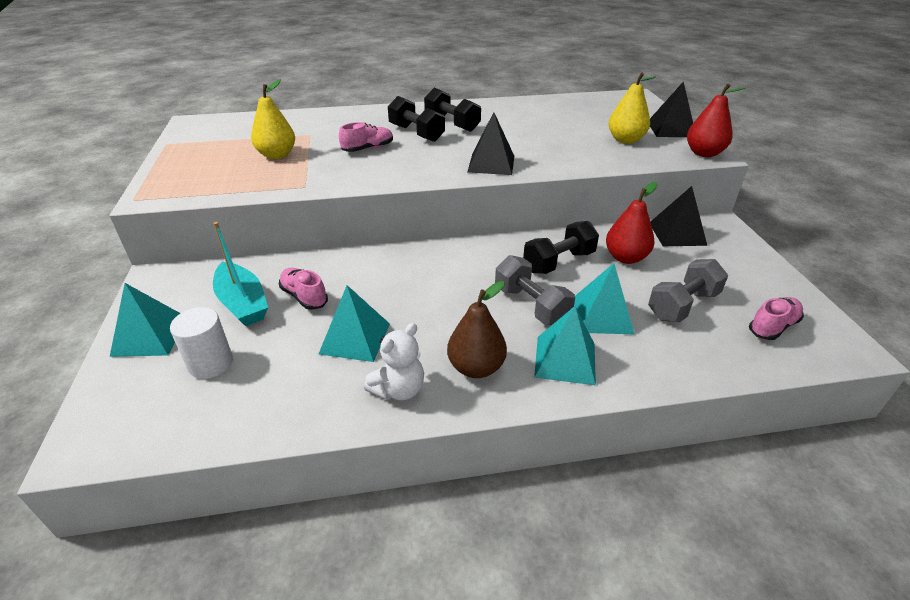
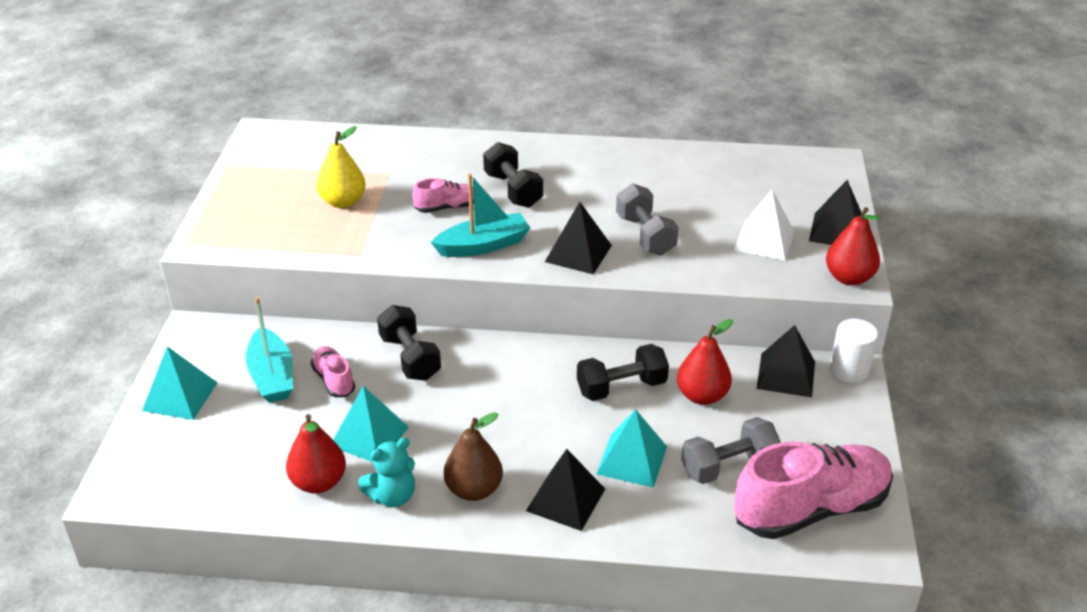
camera: 15 degrees right, 0 degrees up
(211, 363) = (229, 436): white cylinder -> white cylinder (849, 370)
(318, 391) = (318, 482): none -> red pear
(399, 389) = (392, 496): white teddy bear -> turquoise teddy bear
(410, 168) = (483, 245): none -> turquoise boat
(452, 124) = (563, 180): black dumbbell -> black dumbbell (410, 358)
(531, 305) = (562, 434): grey dumbbell -> grey dumbbell (645, 235)
(565, 359) = (565, 499): turquoise pyramid -> black pyramid
(625, 140) = (764, 241): yellow pear -> white pyramid
(772, 327) = (811, 509): pink shoe -> pink shoe, size x2.13

